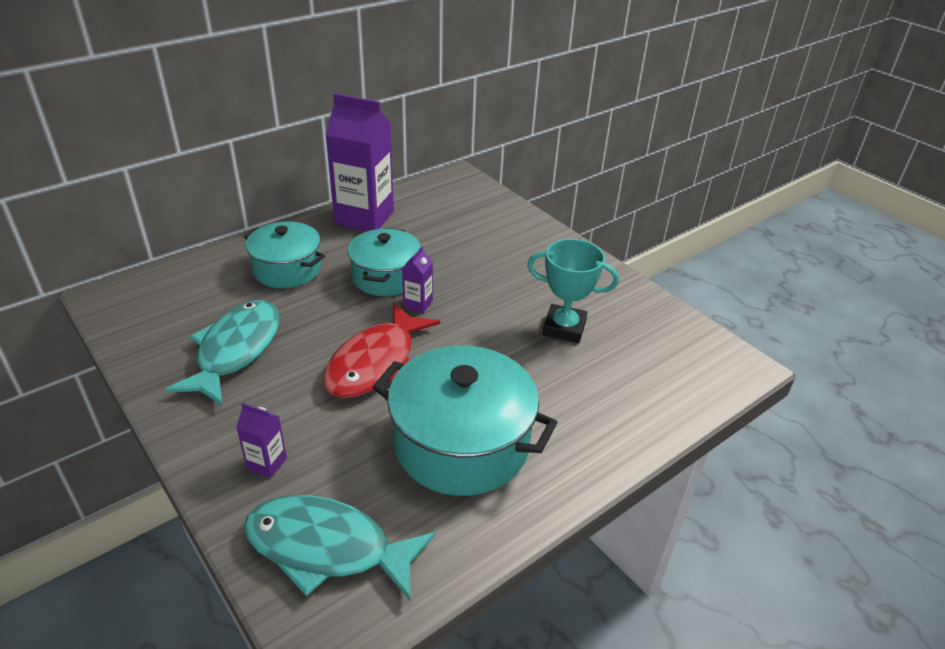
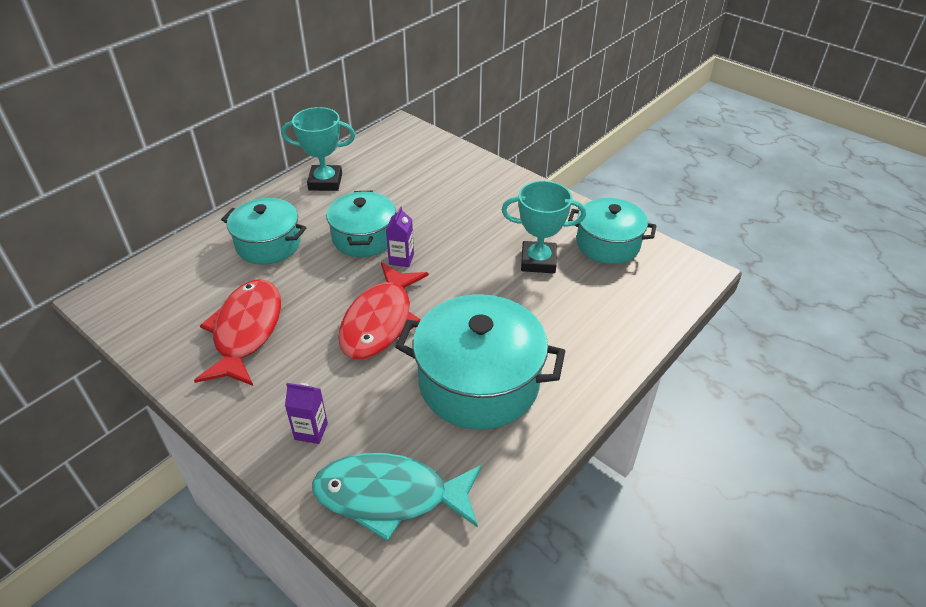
camera: 10 degrees left, 5 degrees up
(235, 351) = (246, 331): turquoise fish -> red fish
(364, 218) = (325, 182): purple carton -> turquoise trophy
(646, 322) = (607, 244): none -> turquoise pot

